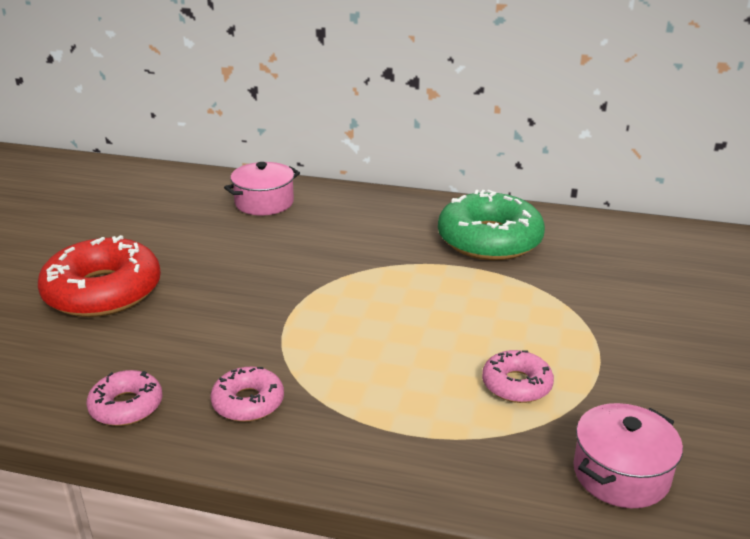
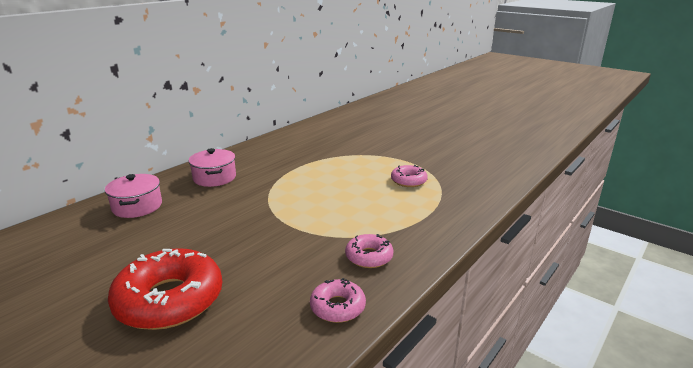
camera: 65 degrees left, 5 degrees down
(489, 240) = (282, 154): green donut -> none
(621, 474) = (479, 177): pink pot -> pink pot (214, 178)

